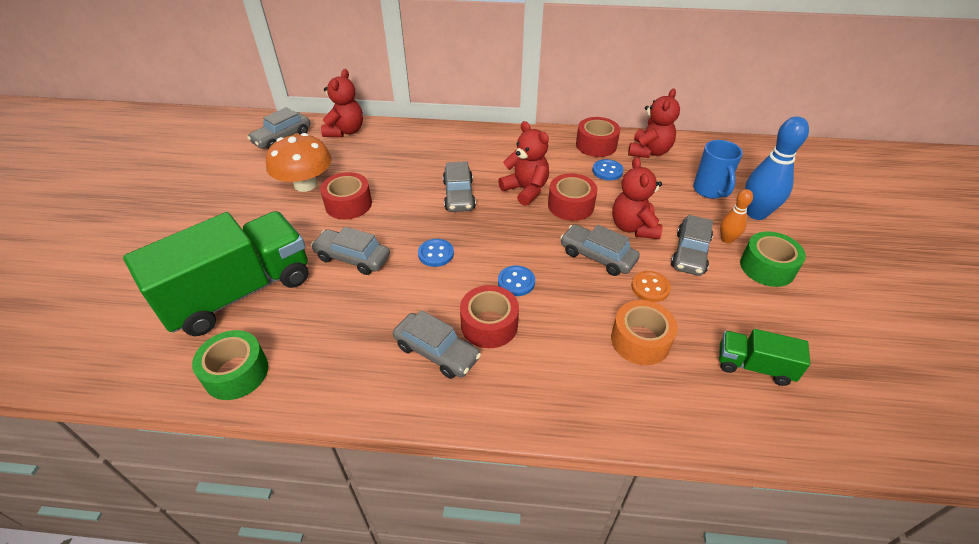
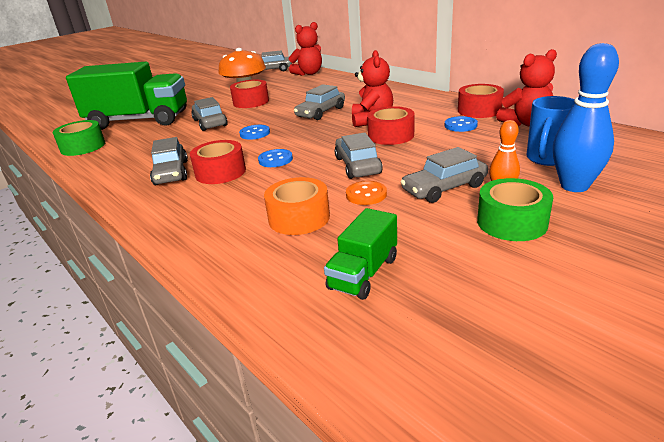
camera: 45 degrees right, 15 degrees down
(633, 227) = (420, 160): red teddy bear -> none
(754, 366) = (363, 273): green truck -> green truck turned 120 degrees counterclockwise

